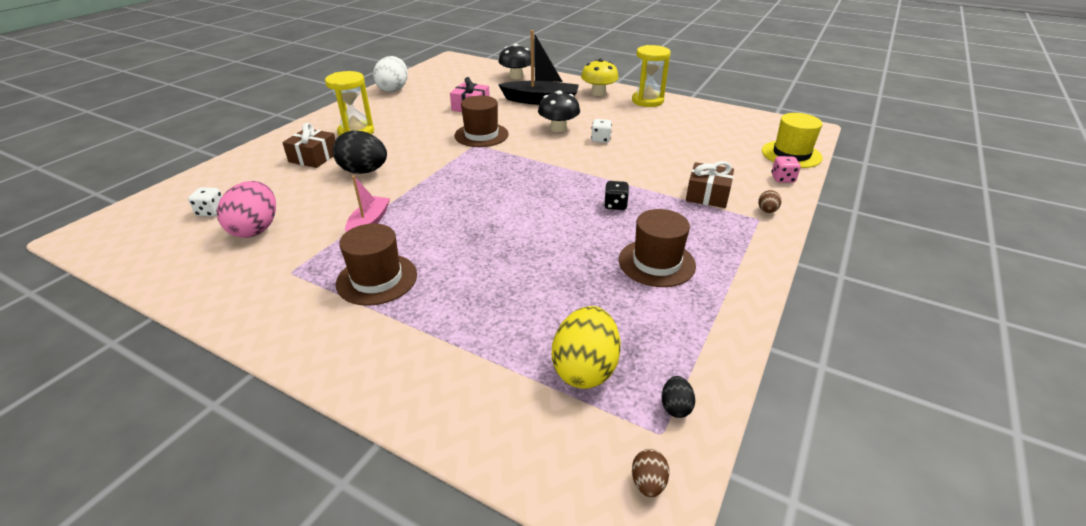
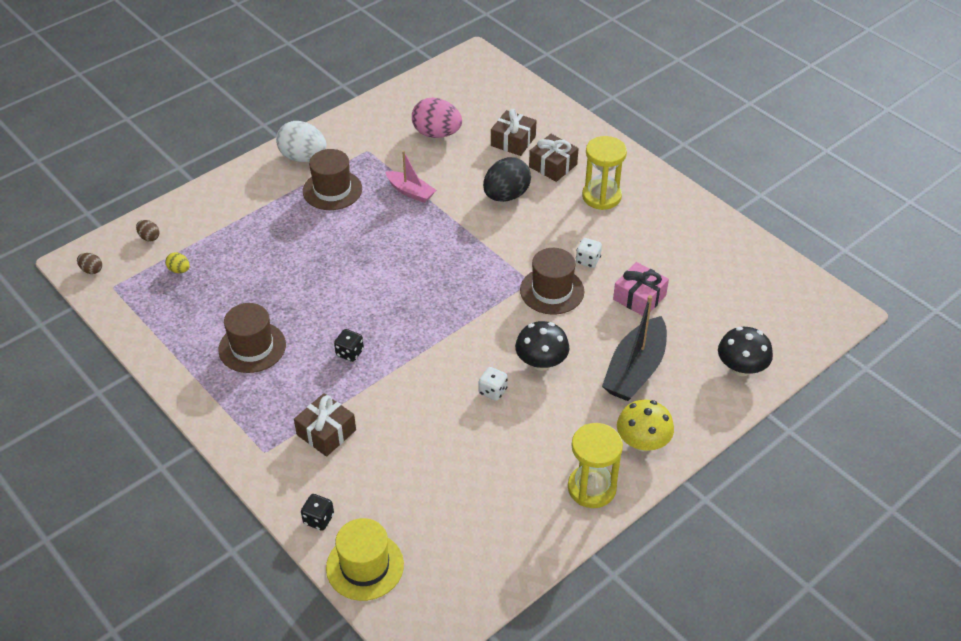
camera: 110 degrees right, 10 degrees up
(211, 212) = (477, 111): white dice -> white dice (588, 260)
(272, 182) = (513, 141): none -> brown gift
(393, 89) = (725, 237): white egg -> white egg (303, 157)
(585, 369) = (179, 270): yellow egg -> yellow egg, size x0.46
(675, 407) = (123, 300): black egg -> none
(767, 211) = (272, 466): brown egg -> brown egg (149, 237)
(782, 179) = (318, 519): pink dice -> black dice

